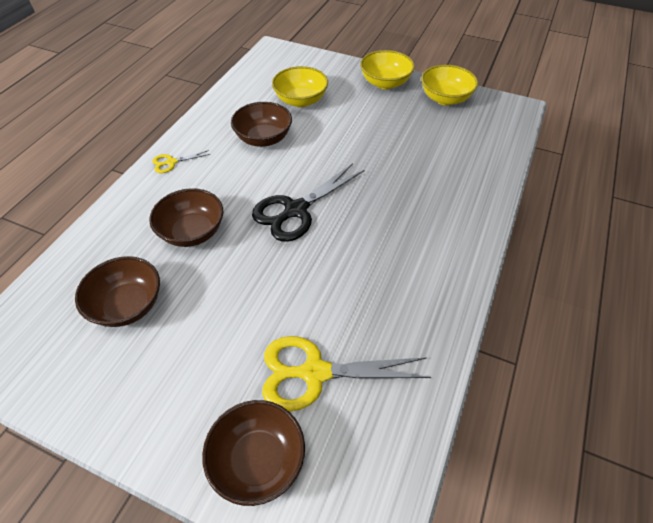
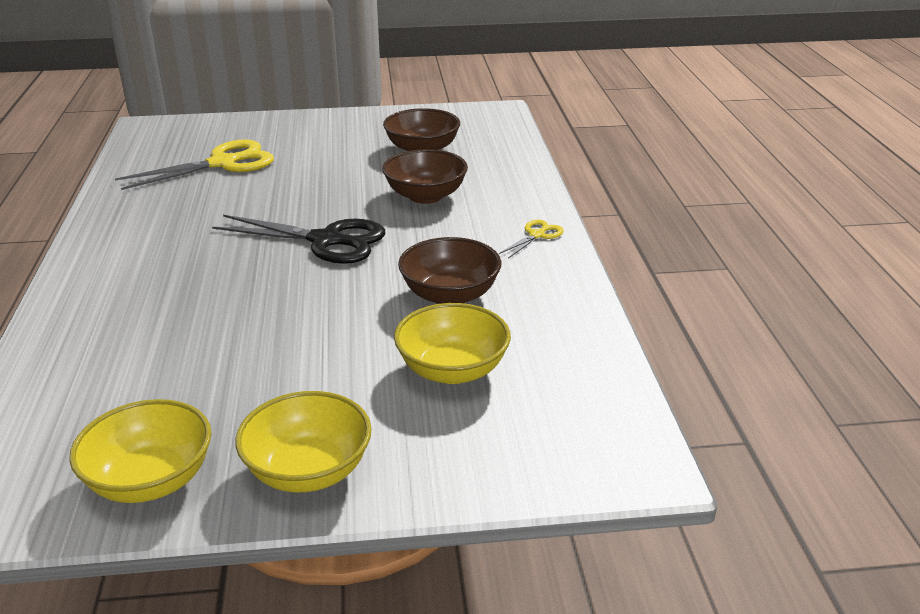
camera: 150 degrees right, 20 degrees down
(258, 460) = (241, 130): brown bowl -> none
(296, 210) = (326, 241): black scissors -> black scissors turned 90 degrees clockwise

